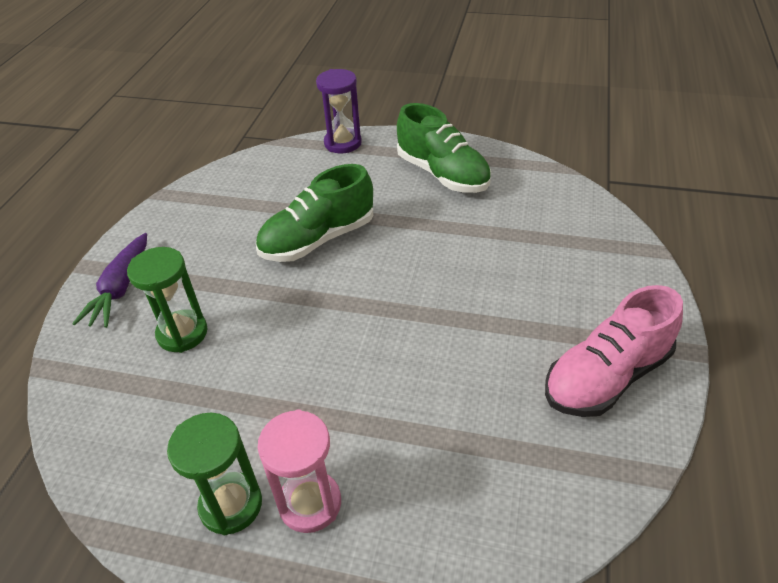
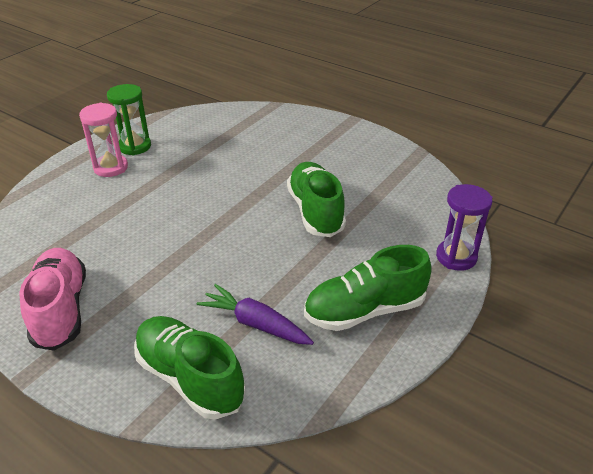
camera: 110 degrees right, 5 degrees down
(120, 288) = (321, 129): purple carrot -> purple carrot (255, 323)
(182, 333) = (263, 145): green hourglass -> none
(592, 242) = (190, 378): none -> green shoe

